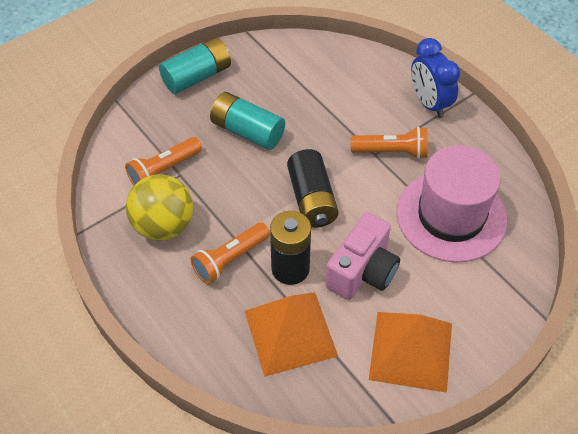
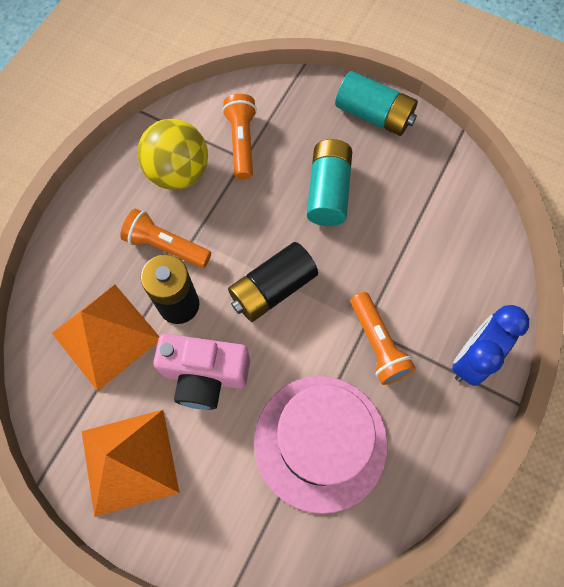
camera: 65 degrees right, 15 degrees up
(163, 170) = (242, 142): orange flashlight -> orange flashlight turned 60 degrees clockwise

